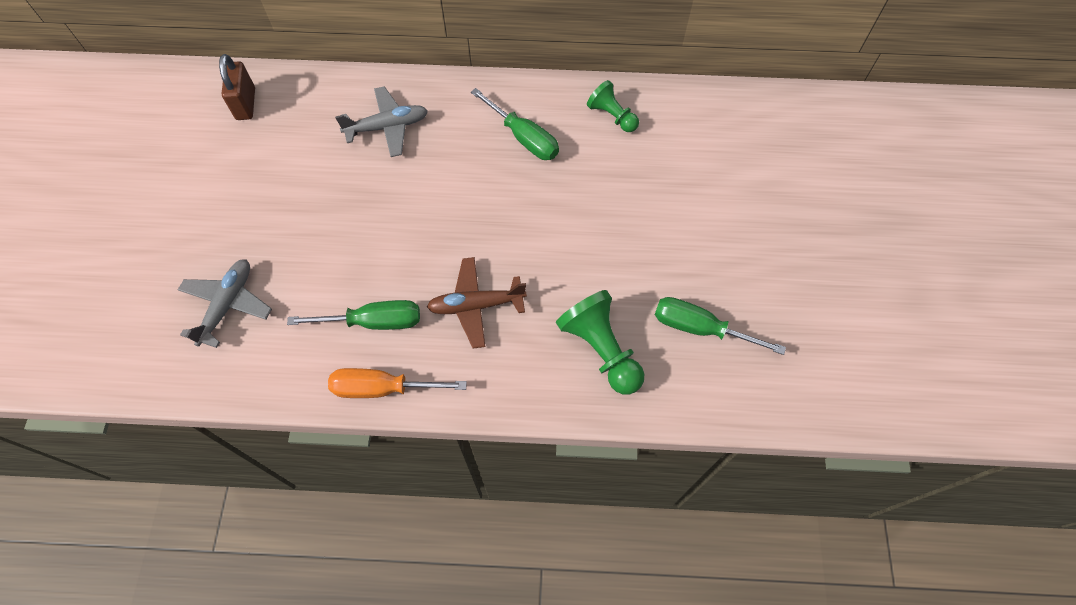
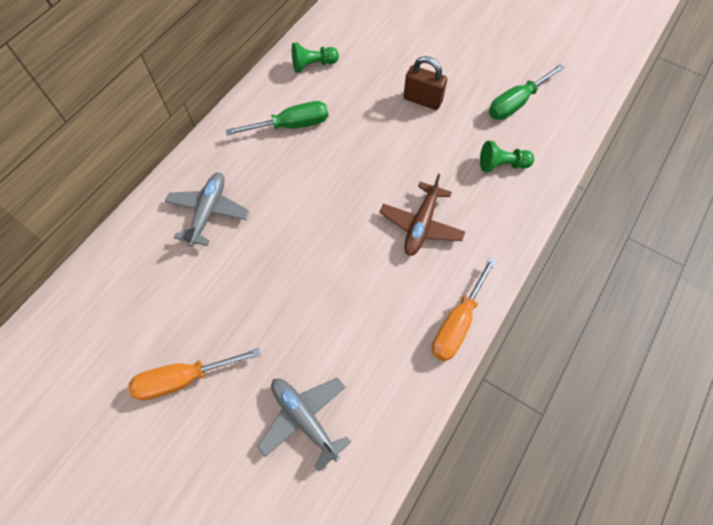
camera: 60 degrees left, 0 degrees up
(223, 198) = (184, 378): none -> orange screwdriver
(246, 104) = (89, 316): brown padlock -> brown padlock (422, 100)
(373, 322) = (393, 304): green screwdriver -> none
(601, 349) = (502, 165): green pawn -> green pawn, size x0.63

